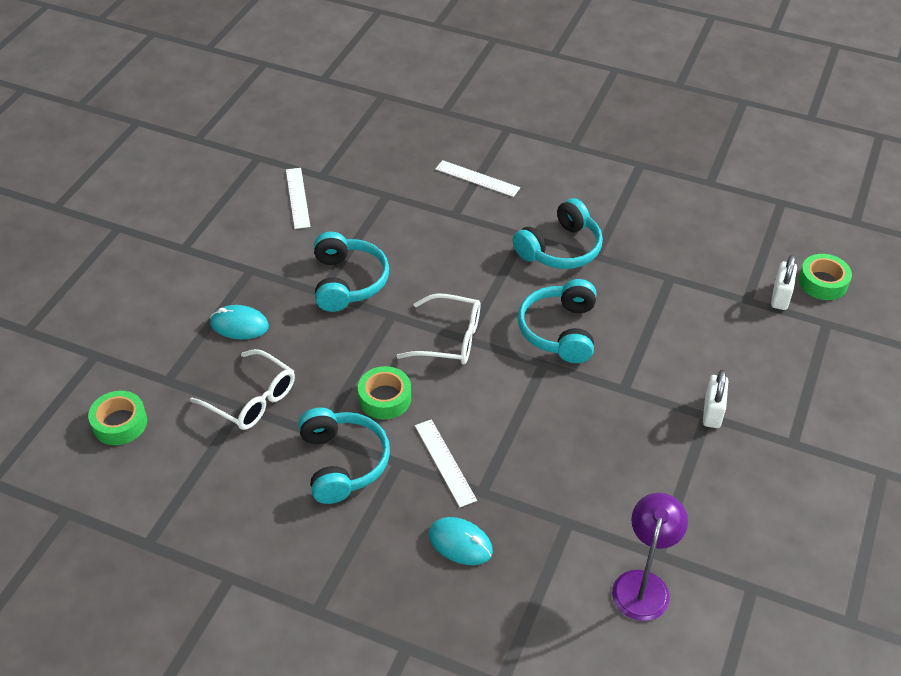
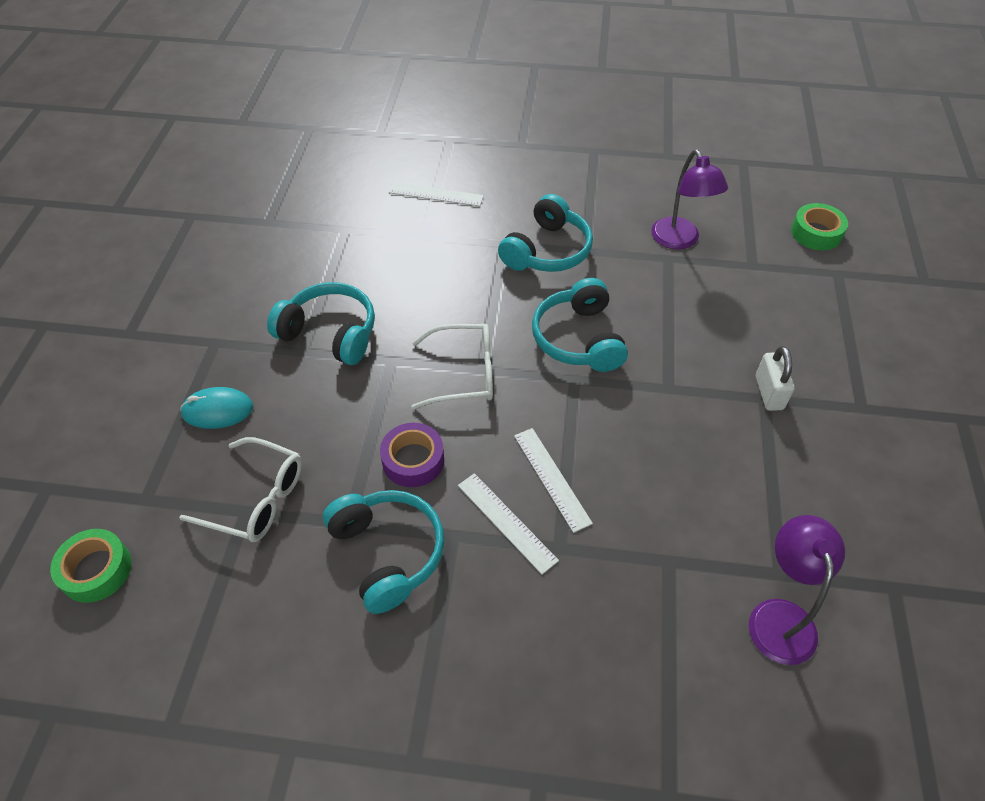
camera: 15 degrees left, 5 degrees up
(297, 198) = (247, 251): white ruler -> white ruler (551, 478)
(347, 282) = (330, 333): turquoise headphones -> turquoise headphones turned 45 degrees counterclockwise
(385, 398) = (413, 460): green tape -> purple tape
(460, 543) = (558, 621): turquoise mouse -> none
(687, 264) = (679, 240): none -> purple lamp
(780, 296) = (783, 255): white padlock -> none

